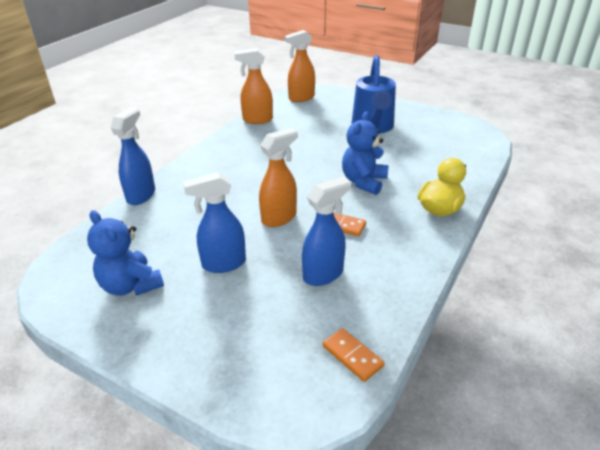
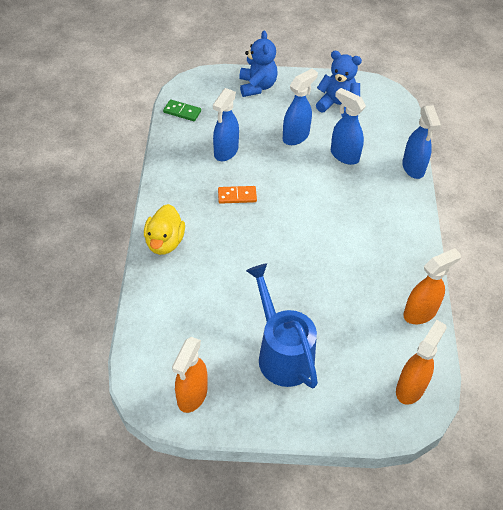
camera: 150 degrees right, 15 degrees up
(192, 227) = (344, 155): none -> blue spray bottle
(279, 218) = (288, 186): orange spray bottle -> orange spray bottle (192, 396)
(352, 356) = (182, 112): orange domino -> green domino
(363, 182) = (245, 252): blue teddy bear -> blue teddy bear (257, 86)

